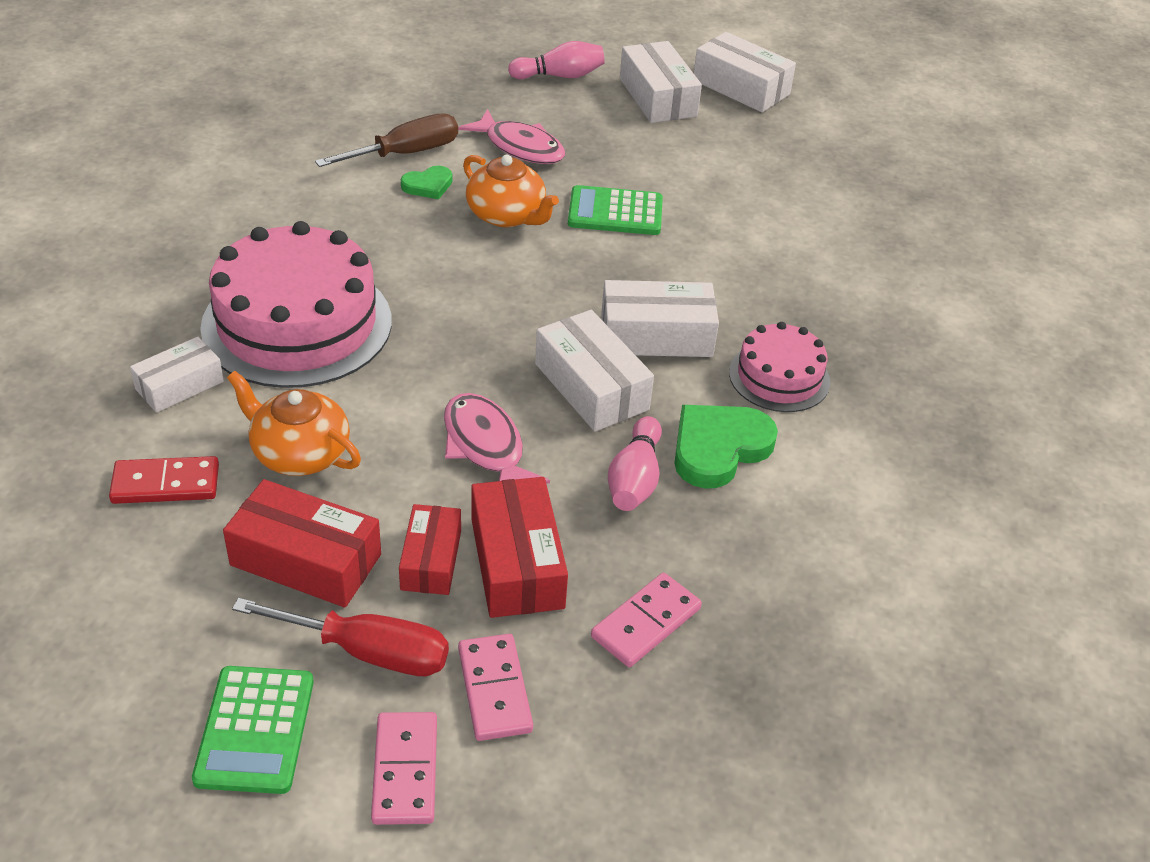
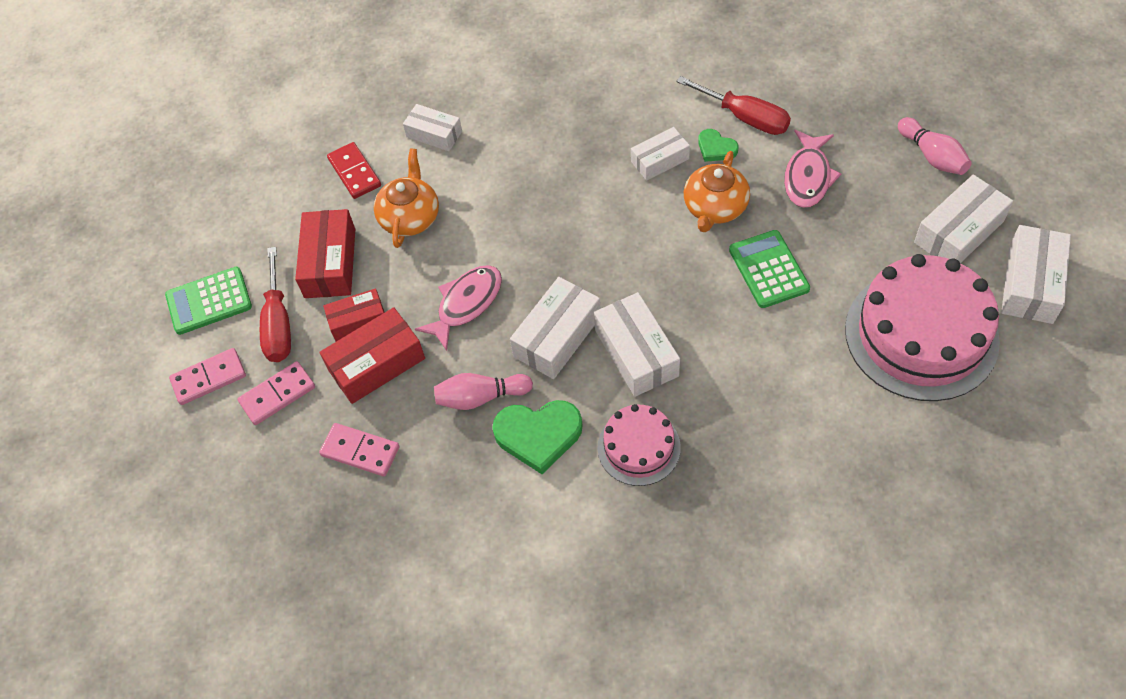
camera: 75 degrees right, 15 degrees up
(297, 324) = (521, 156): pink cake -> pink cake (921, 335)
(406, 153) = (745, 118): brown screwdriver -> red screwdriver
(407, 226) = (659, 160): none -> white box
(719, 448) = (538, 435): green heart -> green heart turned 150 degrees clockwise

